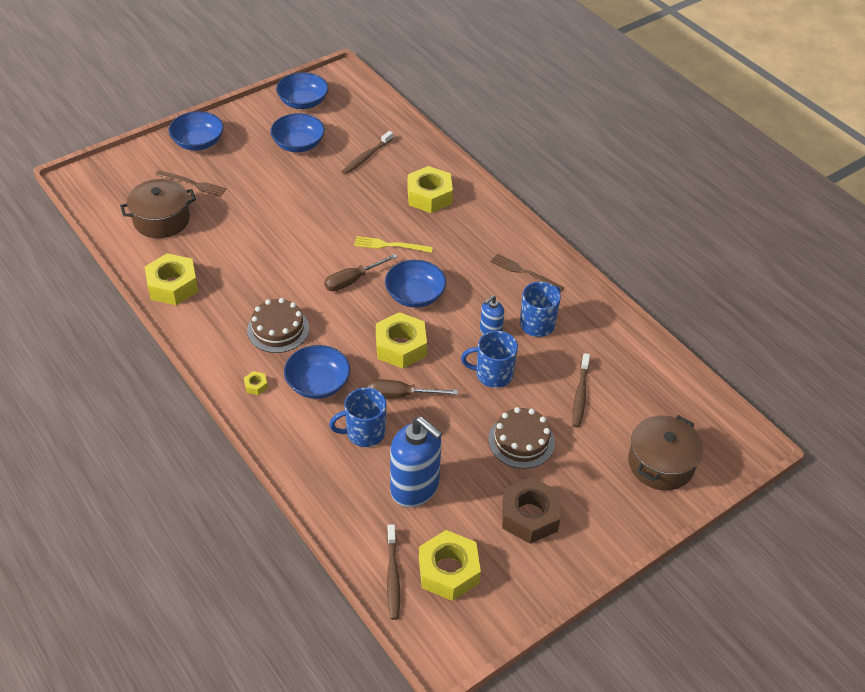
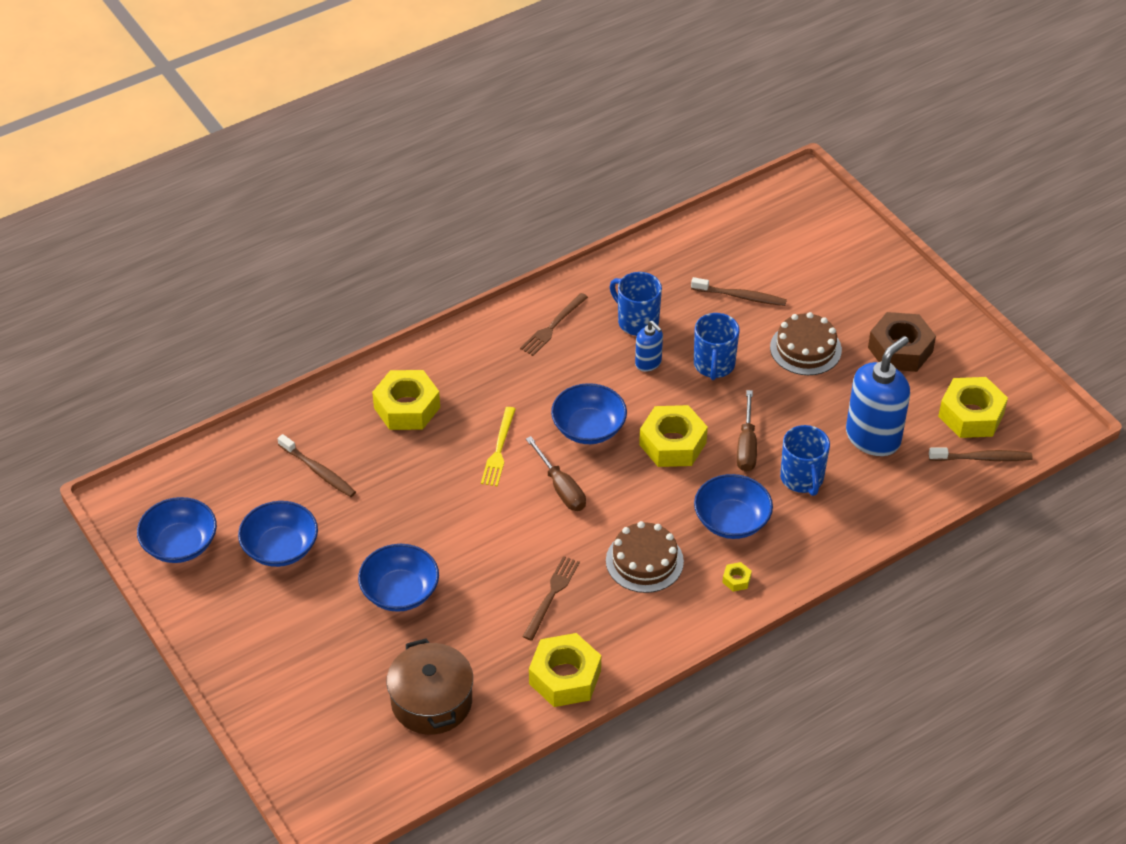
camera: 85 degrees left, 0 degrees up
(193, 184) = (356, 669): brown fork -> brown fork (551, 595)
(198, 142) = (260, 670): blue bowl -> blue bowl (400, 591)
(660, 463) = (828, 246): brown pot -> none

